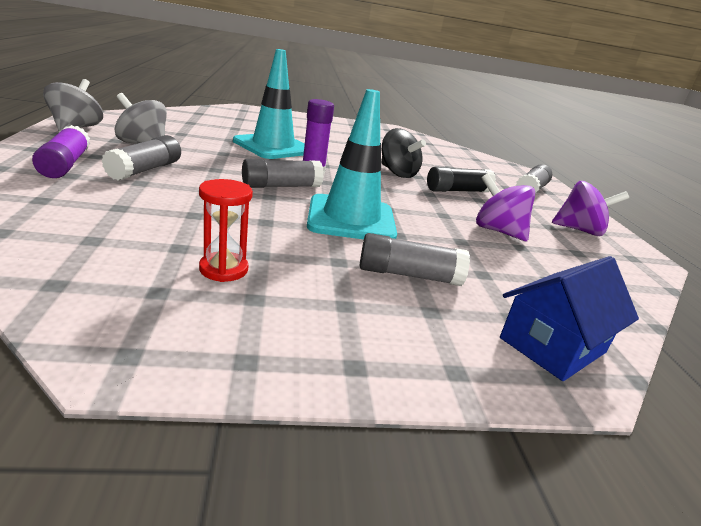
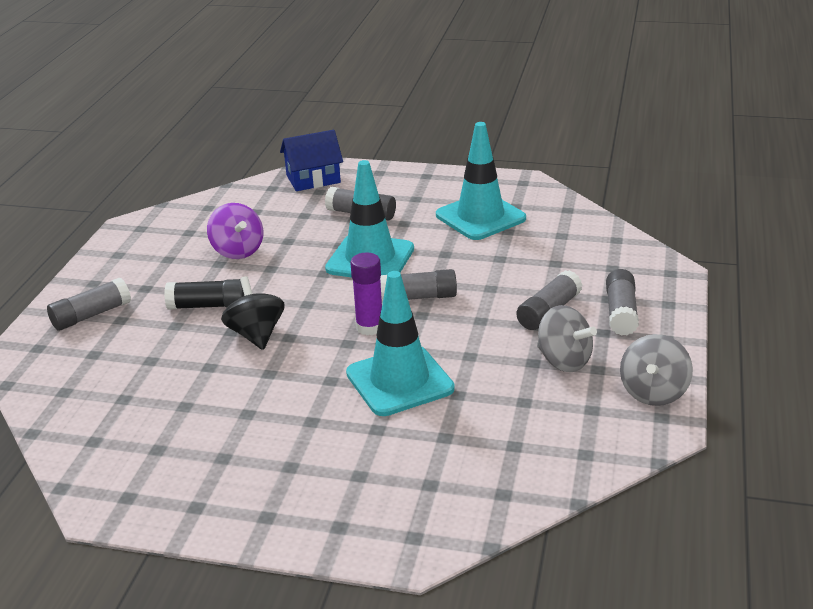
camera: 155 degrees left, 5 degrees up
(65, 164) = (621, 313): purple glue stick -> grey glue stick
(223, 269) = (480, 217): red hourglass -> turquoise traffic cone
(579, 230) = (140, 255): purple spinning top -> none

